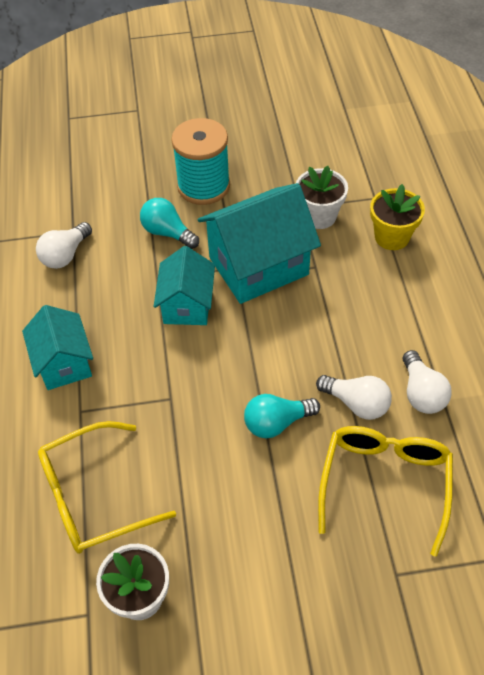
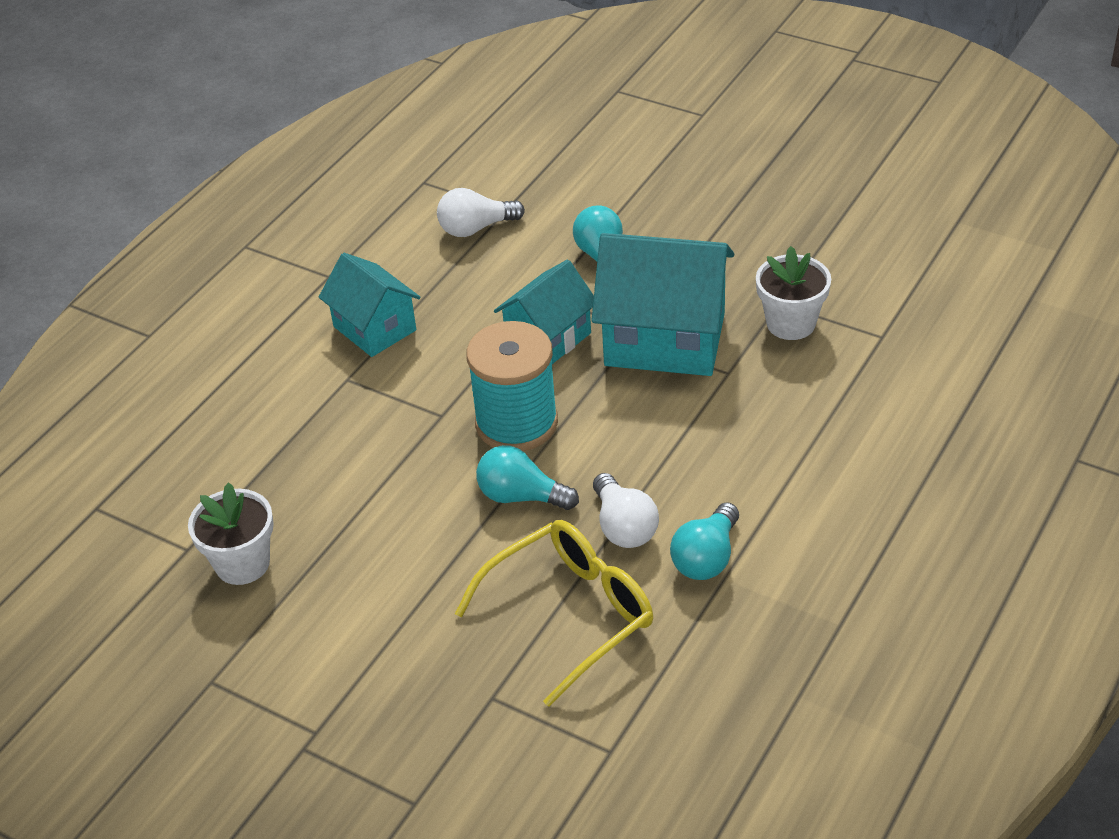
camera: 40 degrees right, 10 degrees down
(64, 363) = (375, 328): turquoise house -> turquoise house turned 60 degrees counterclockwise
(93, 497) = (285, 458): yellow glasses -> none
(203, 186) = (691, 229): turquoise spool -> turquoise spool (516, 423)
(392, 237) = (854, 387): yellow flower pot -> none
(421, 393) = (706, 558): white light bulb -> turquoise light bulb

